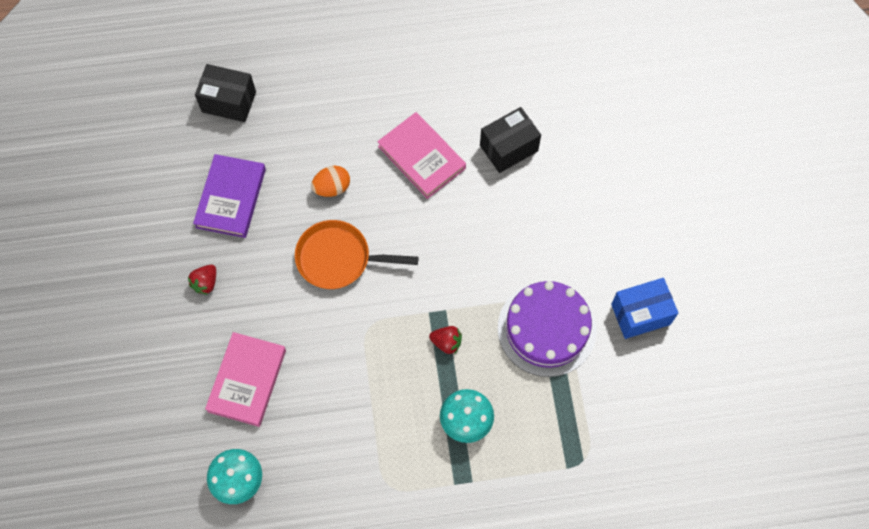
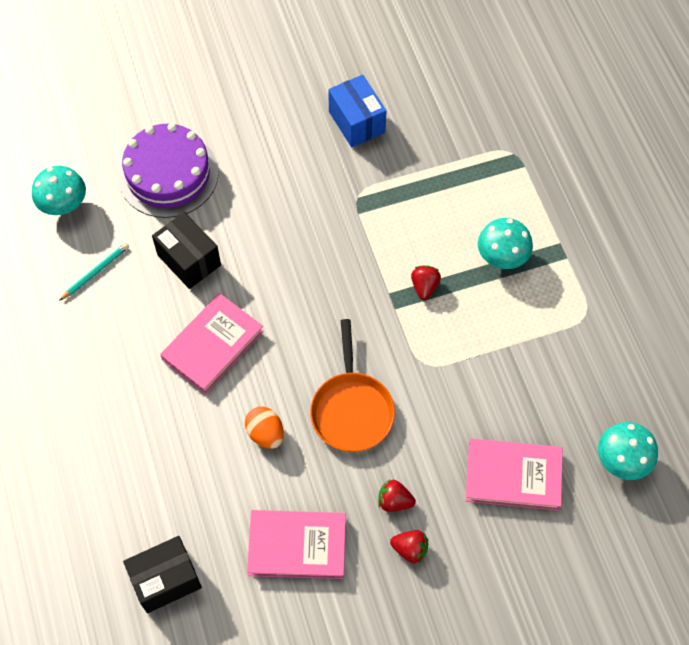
camera: 100 degrees left, 5 degrees down
(229, 102) = (166, 580): black box -> black box turned 60 degrees clockwise
(231, 198) = (297, 546): purple book -> pink book
(249, 278) = (394, 501): none -> red strawberry
(509, 75) = (95, 272): none -> turquoise pencil
(546, 329) = (389, 199): purple cake -> purple cake (168, 174)
(581, 56) = (64, 205): none -> turquoise mushroom

